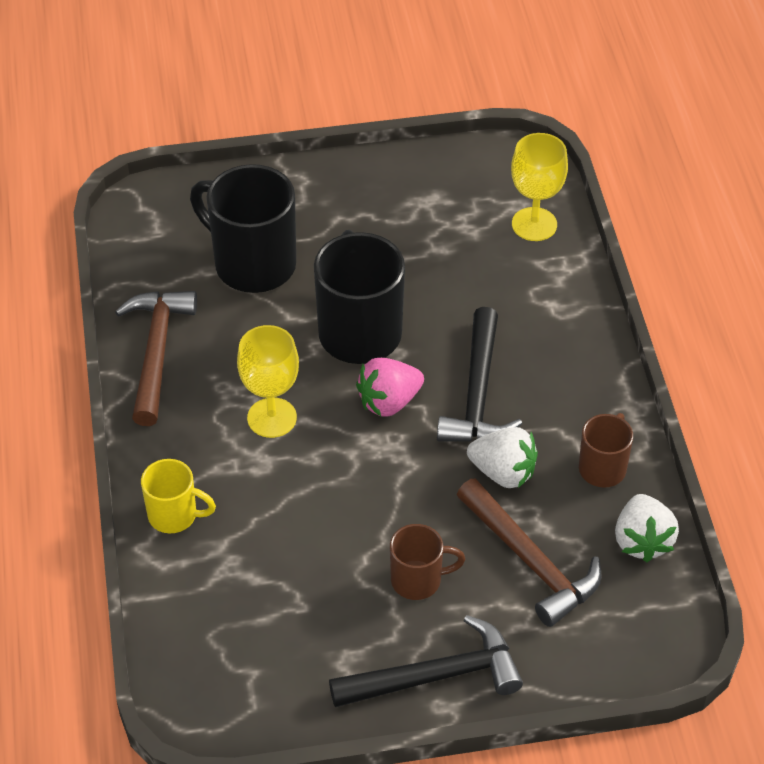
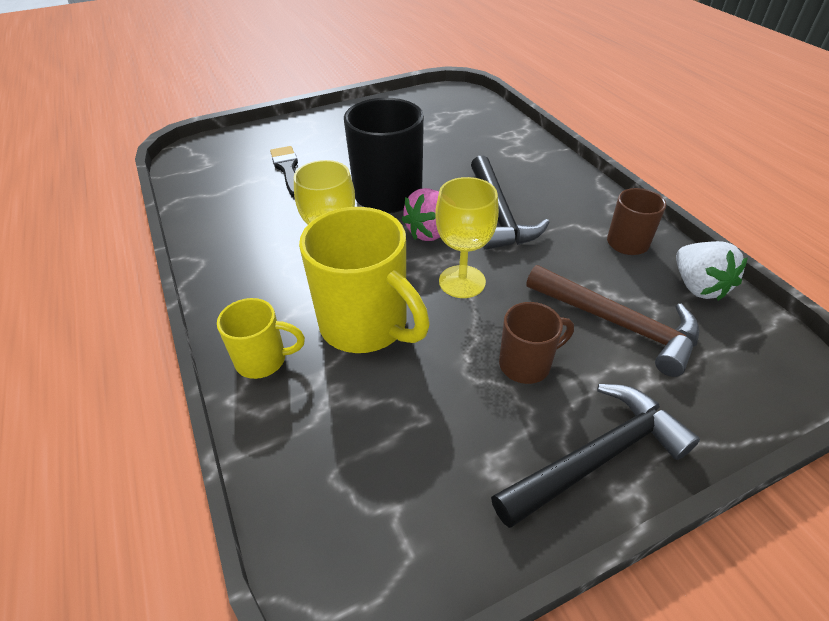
camera: 15 degrees left, 5 degrees down
(156, 352) = (220, 236): brown hammer -> none
(252, 264) = (288, 169): black mug -> black brush
(281, 502) = (366, 325): none -> yellow mug
(503, 473) = (551, 261): white strawberry -> none
(534, 224) = (482, 118): yellow goblet -> yellow goblet (462, 281)

